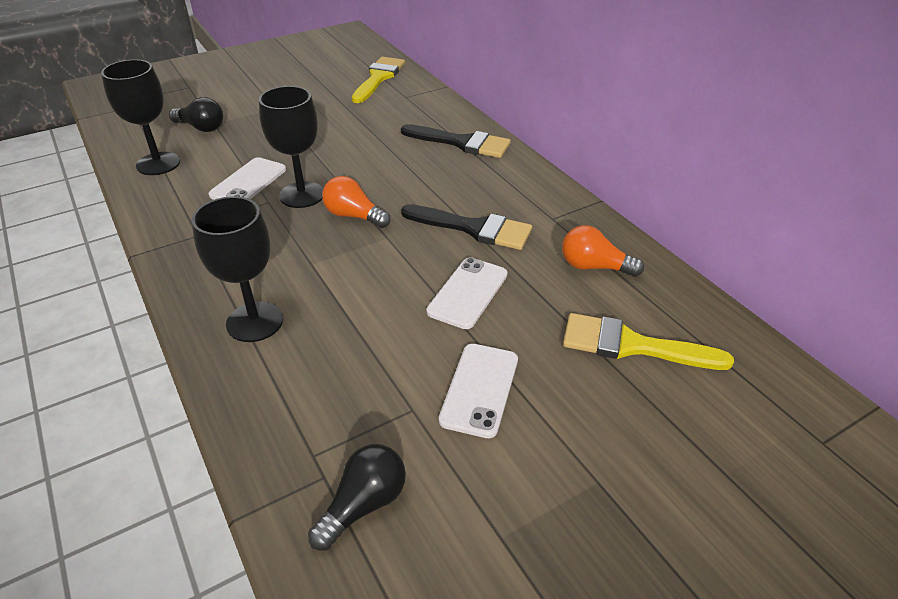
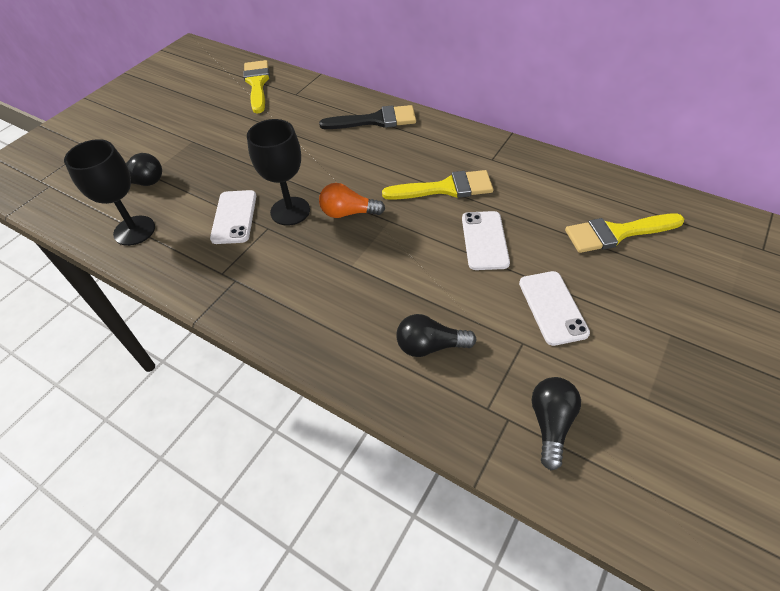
camera: 25 degrees left, 10 degrees up
(255, 322) = (352, 331): black goblet -> none
(314, 368) = (430, 346): none -> black light bulb
(474, 228) = (445, 188): black brush -> yellow brush
(594, 267) = (549, 186): orange light bulb -> none

